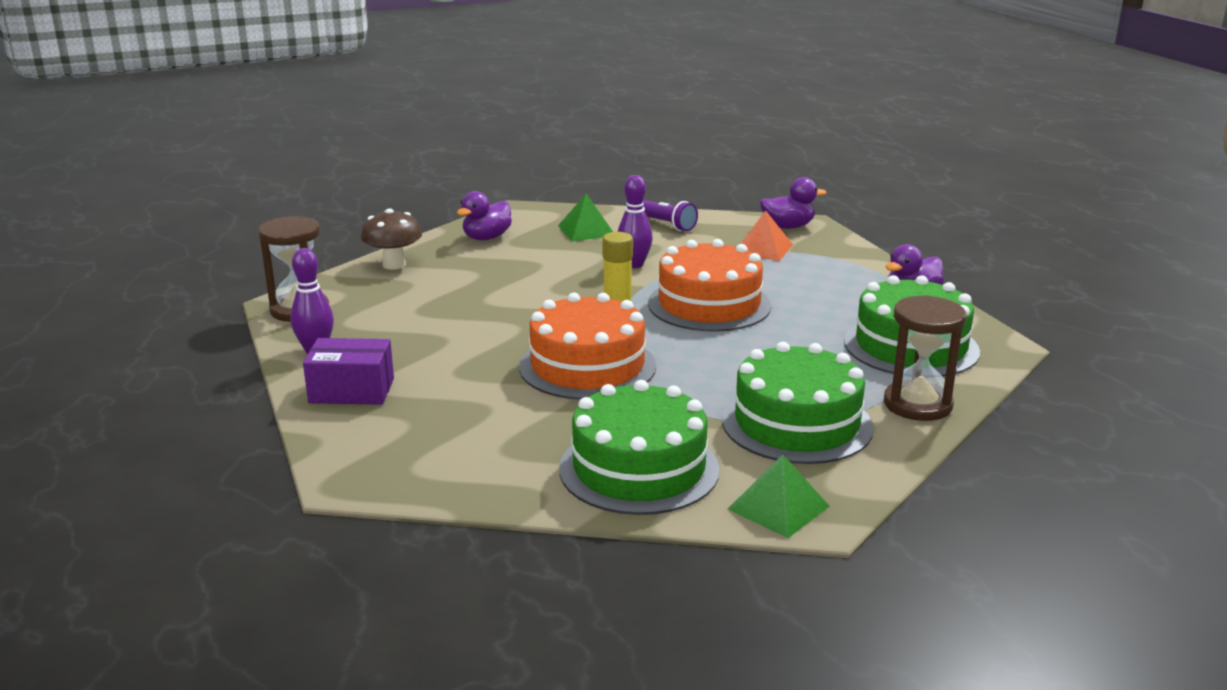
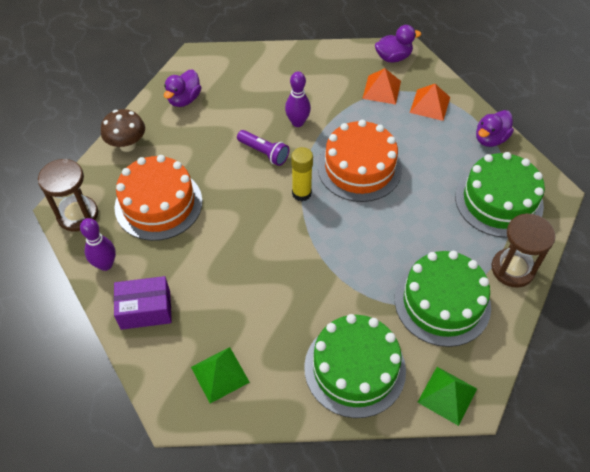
camera: 10 degrees left, 30 degrees up
(586, 230) = (253, 80): green pyramid -> green pyramid (220, 374)
(587, 366) = (295, 256): orange cake -> orange cake (158, 204)
(666, 224) = (308, 65): purple flashlight -> purple flashlight (264, 153)
(829, 264) = (430, 105): none -> orange pyramid

